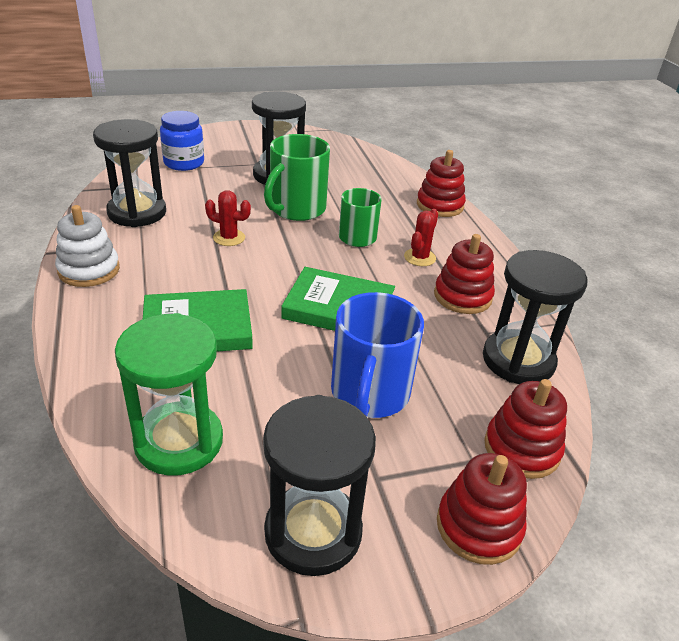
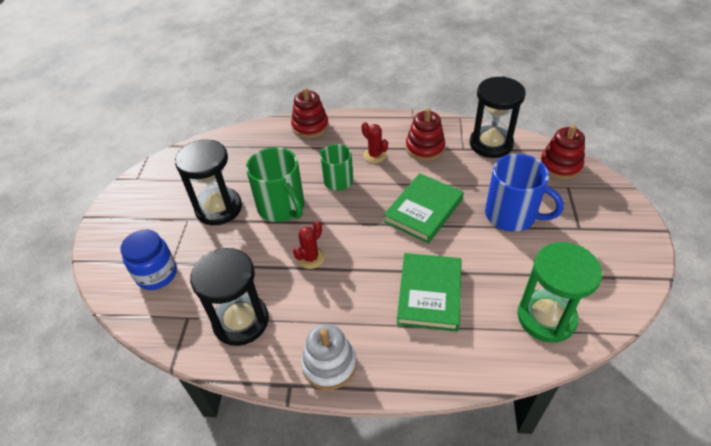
camera: 65 degrees left, 10 degrees up
(313, 532) = (616, 263): black hourglass -> none
(478, 526) = (611, 197): red stacking toy -> none

